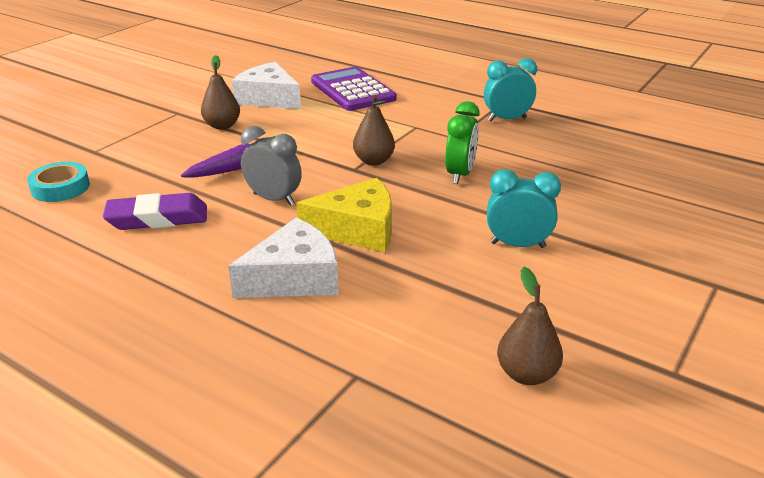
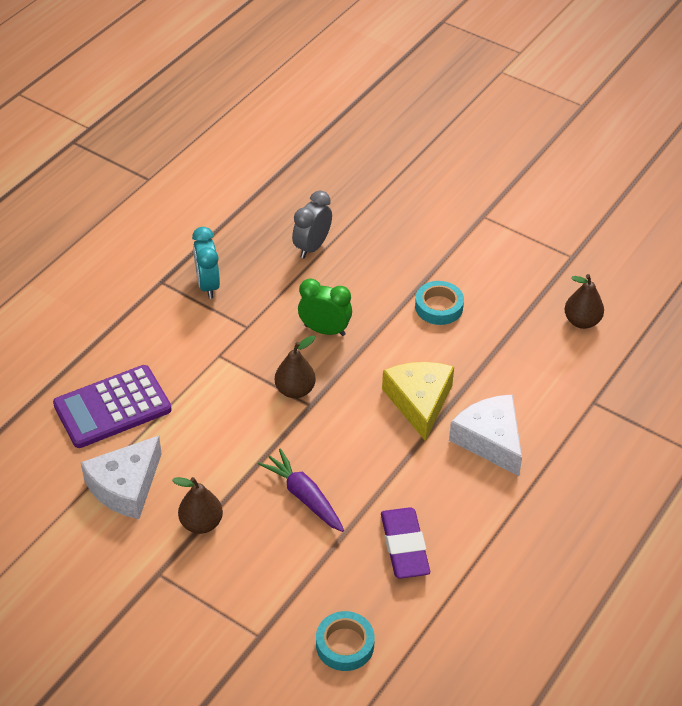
camera: 90 degrees left, 15 degrees up
(274, 199) = (369, 462): grey clock -> grey clock (312, 247)
(517, 245) = (439, 307): turquoise clock -> turquoise tape

